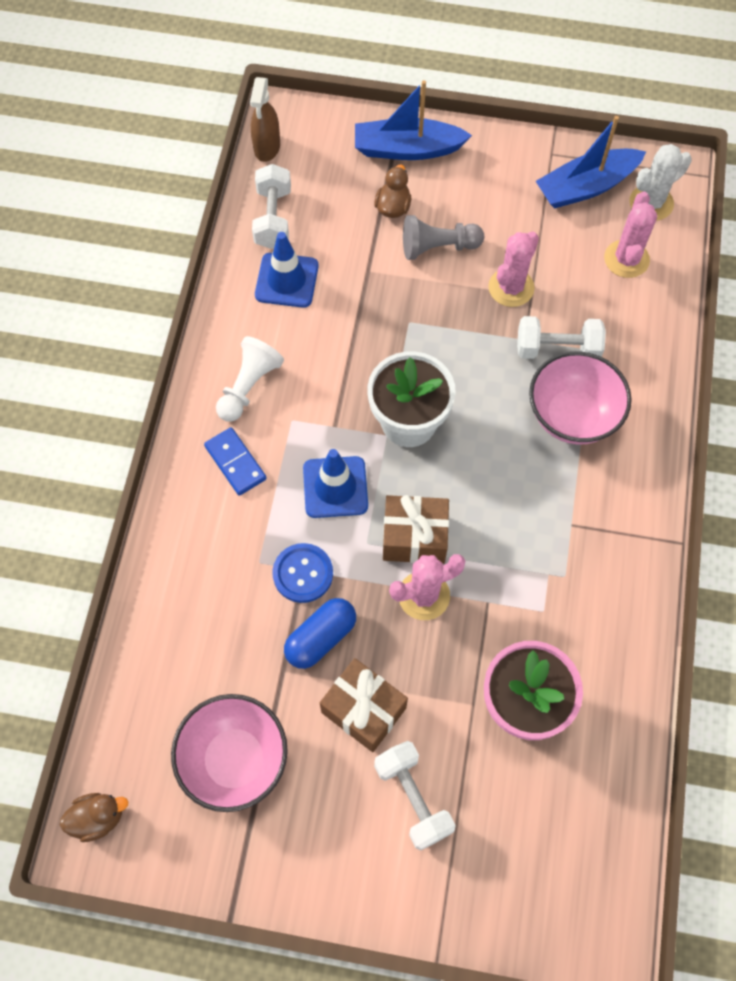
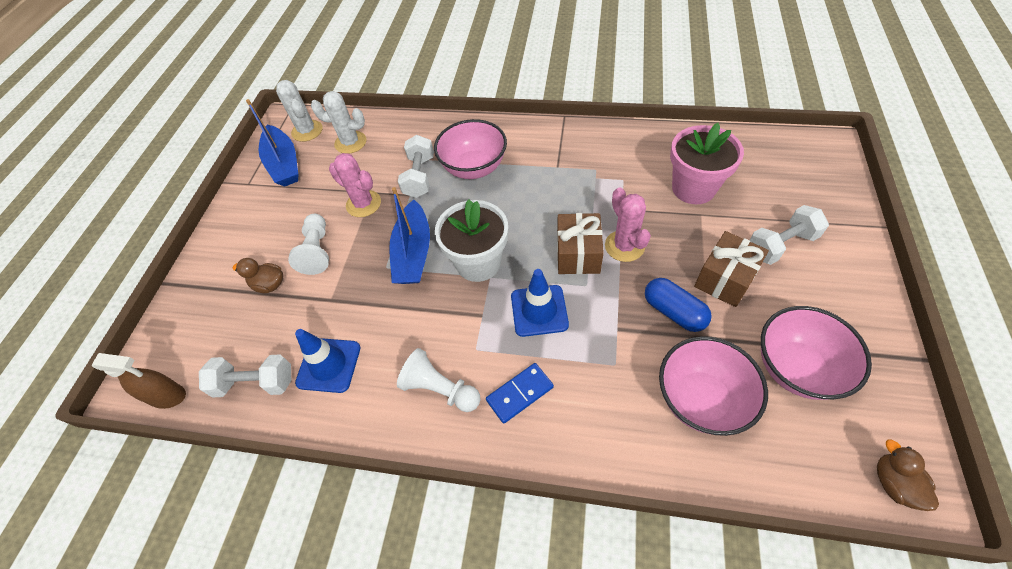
camera: 85 degrees left, 10 degrees down
(209, 645) = (701, 399): none -> pink bowl
(303, 573) = (620, 329): blue button -> none
(407, 149) = (211, 277): blue boat -> blue boat (413, 253)
(438, 247) = (317, 251): grey pawn -> white pawn
(626, 259) = (350, 142): pink cactus -> white cactus

